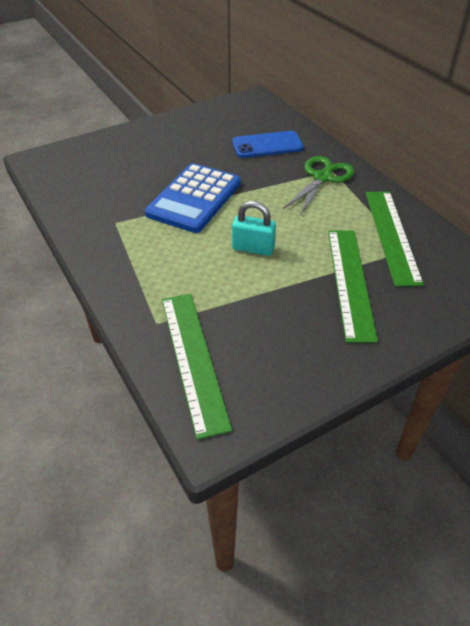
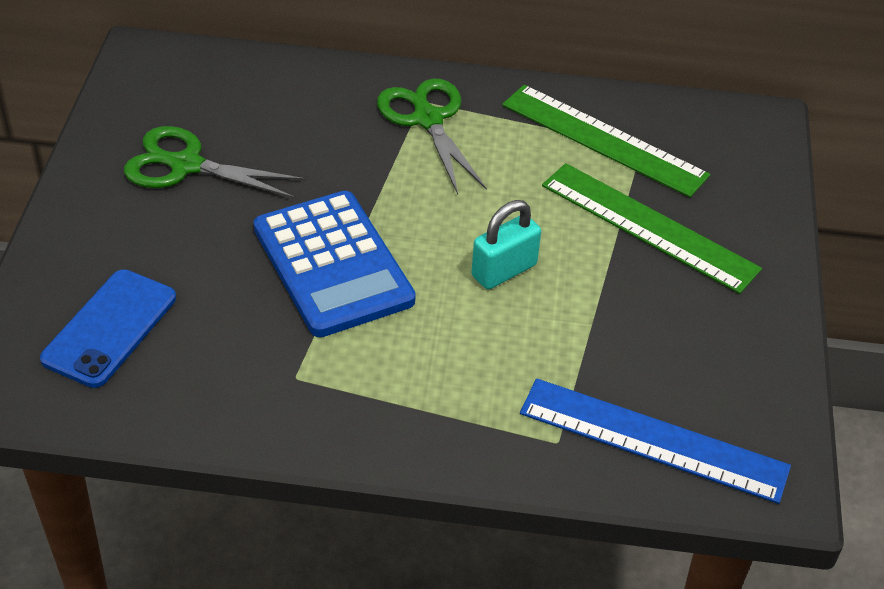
camera: 55 degrees left, 0 degrees up
(194, 359) = (653, 439): green ruler -> blue ruler
(205, 136) = (186, 165): none -> green scissors
(267, 145) = (290, 120): blue phone -> blue phone (110, 328)

